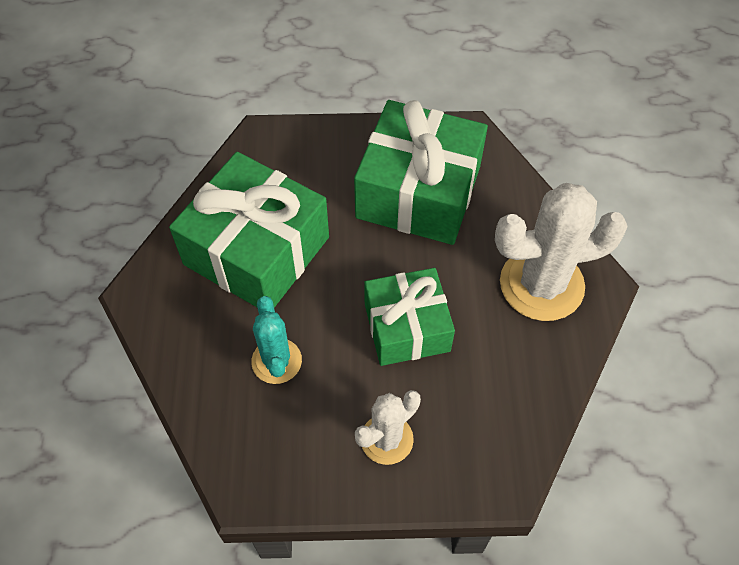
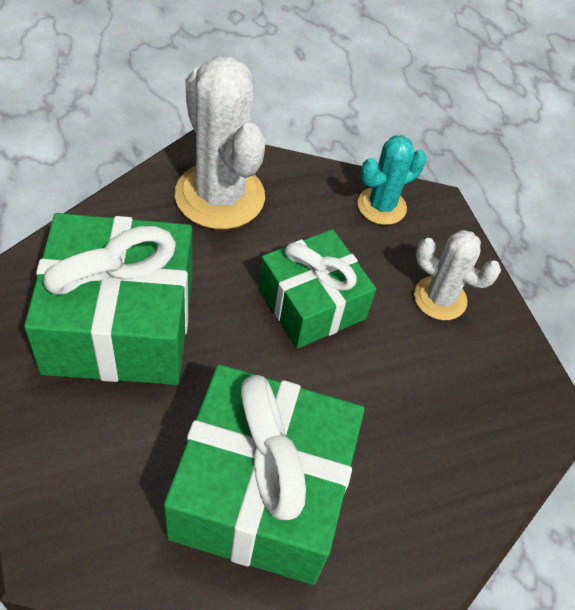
camera: 115 degrees left, 5 degrees down
(276, 361) = (403, 421): turquoise cactus -> turquoise cactus (381, 206)

